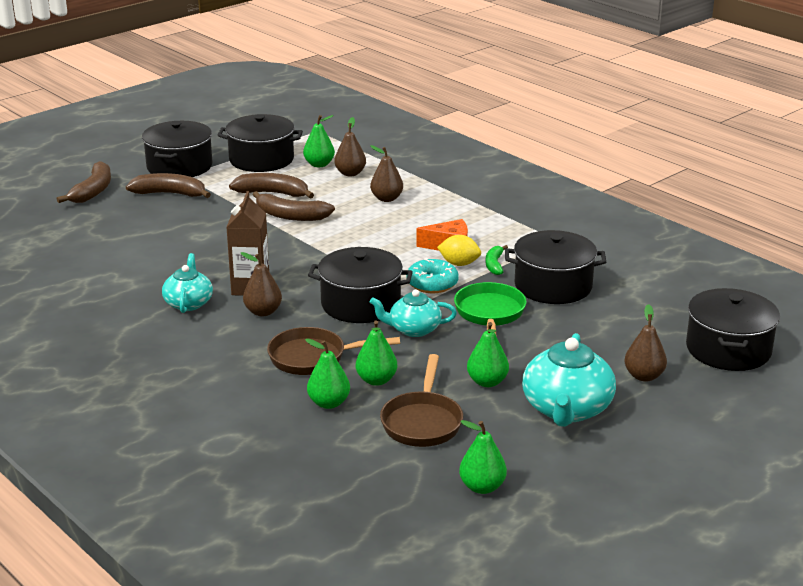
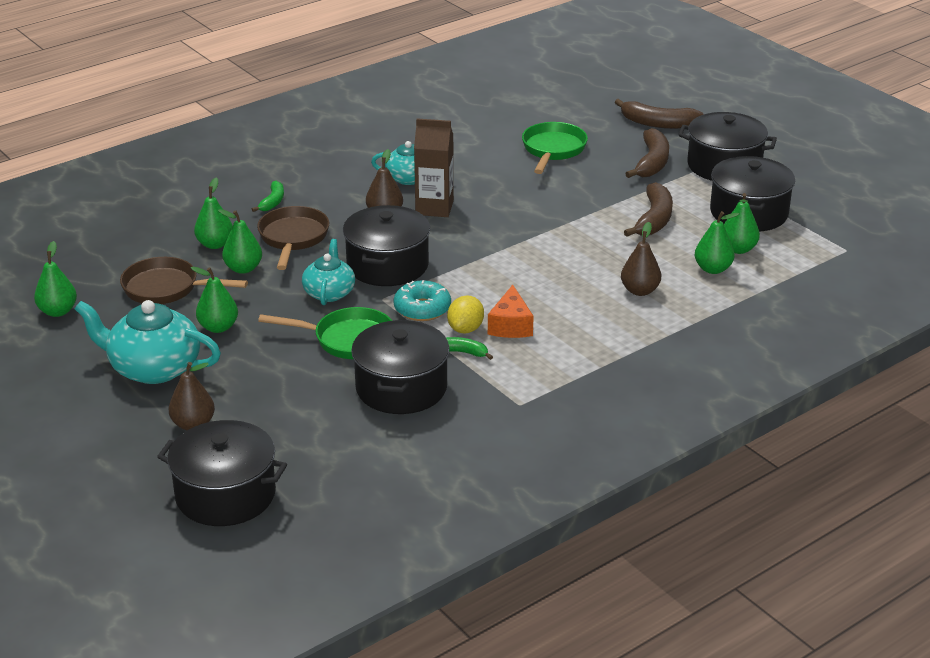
camera: 95 degrees right, 5 degrees up
(138, 236) = (553, 150): none -> green pan
(235, 377) = (273, 202): none -> green banana
(290, 216) = (594, 230): brown banana -> none
(350, 173) = (713, 269): brown pear -> green pear

